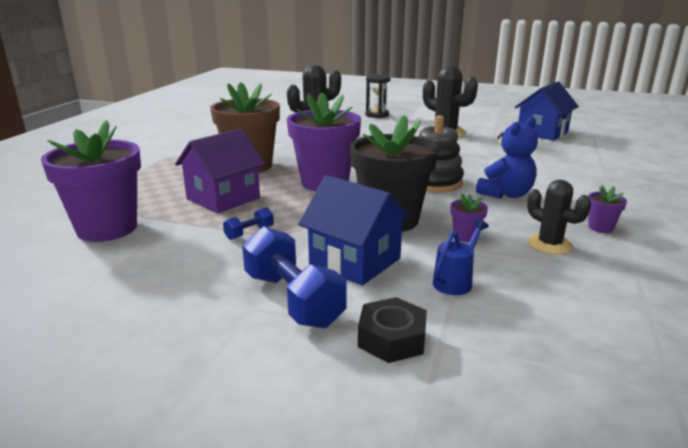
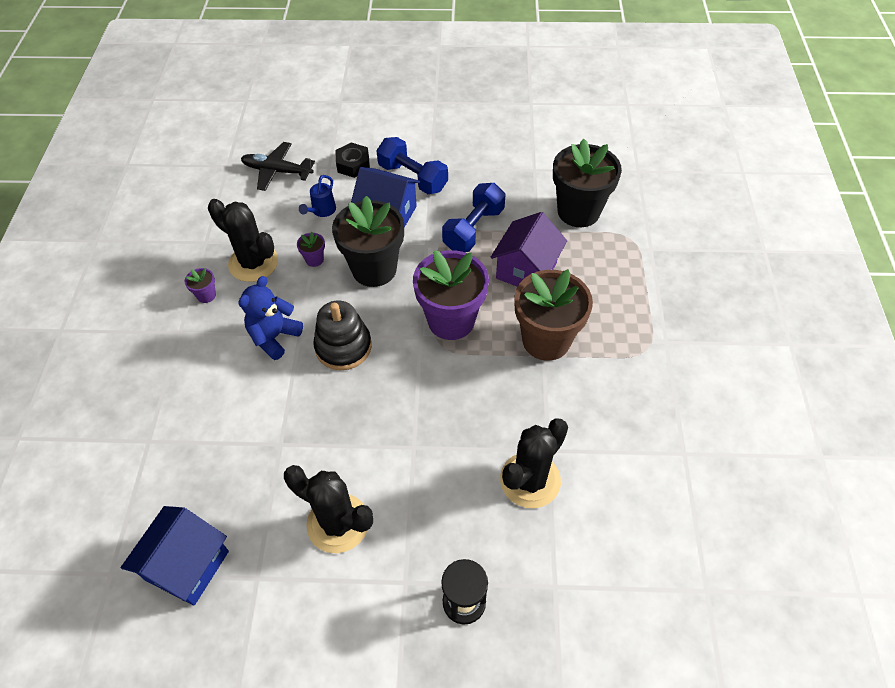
camera: 165 degrees right, 30 degrees up
(107, 228) = (578, 211): purple flower pot -> black flower pot
(249, 233) = (473, 229): blue dumbbell -> blue dumbbell, size x2.11
(548, 354) = (277, 171): none -> black plane
(550, 244) = (253, 263): black cactus -> black cactus, size x1.57

